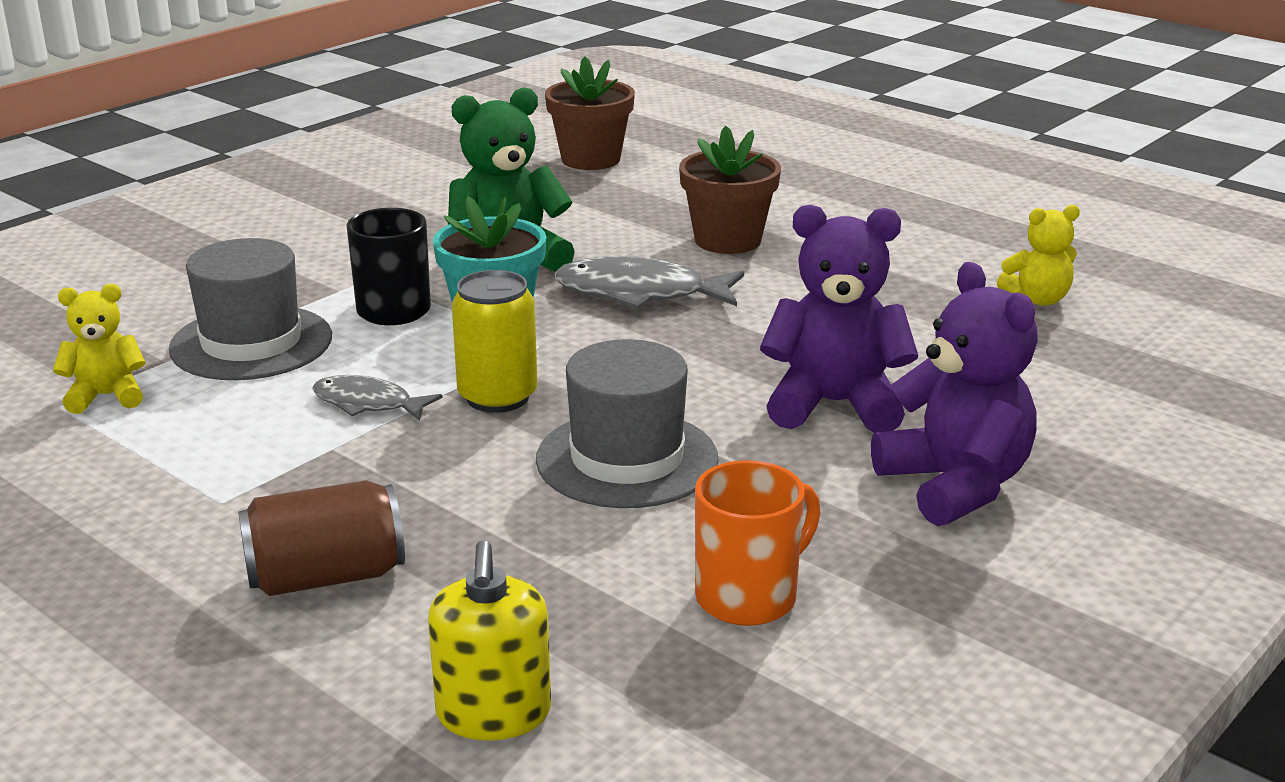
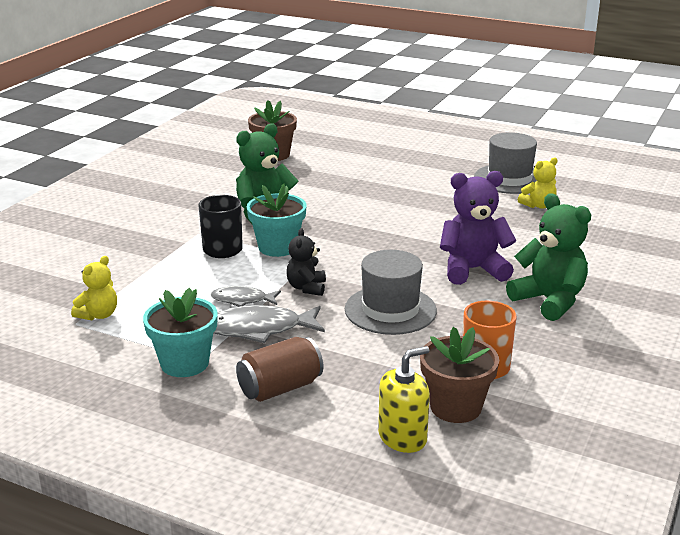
camera: 15 degrees left, 0 degrees up
(107, 396) = (98, 315): yellow teddy bear -> yellow teddy bear turned 150 degrees clockwise
(190, 503) = (184, 363): none -> turquoise flower pot
(251, 343) = (157, 276): grey hat -> grey hat (509, 179)
(493, 713) = (402, 437): yellow soap dispenser -> yellow soap dispenser turned 105 degrees counterclockwise
(497, 397) = (306, 288): yellow can -> black teddy bear
(640, 293) = (345, 225): grey fish -> grey fish (259, 329)
(727, 240) = (372, 192): brown flower pot -> brown flower pot (455, 407)
(955, 485) = (549, 301): purple teddy bear -> green teddy bear

